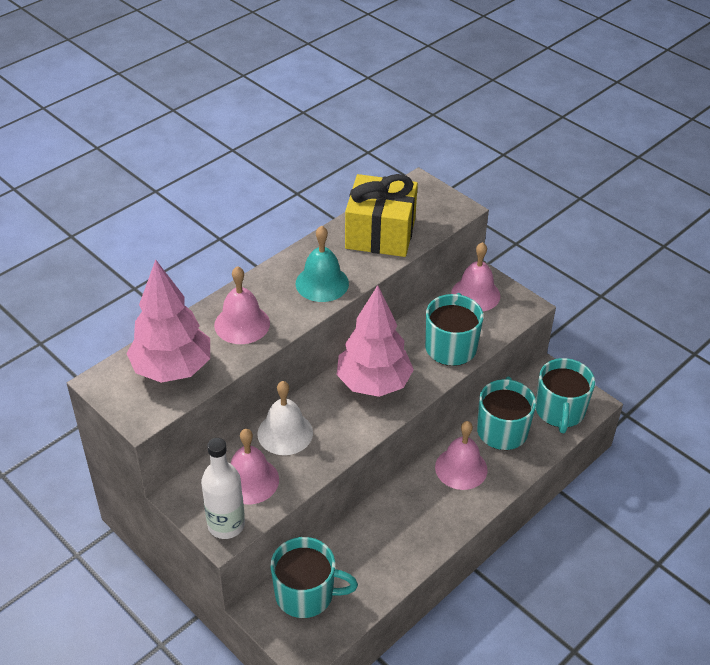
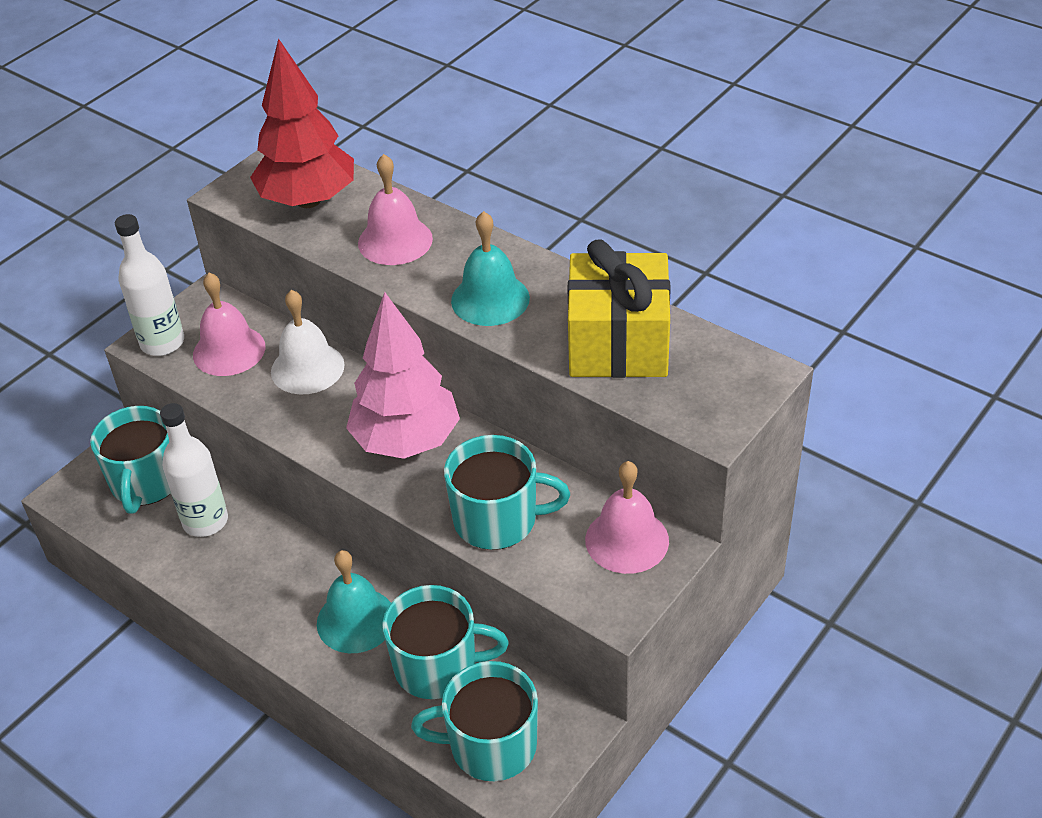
camera: 85 degrees right, 0 degrees up
(172, 369) = (308, 200): pink tree -> red tree
(356, 553) = (205, 521): none -> white bottle
(461, 468) = (356, 620): pink bell -> turquoise bell

